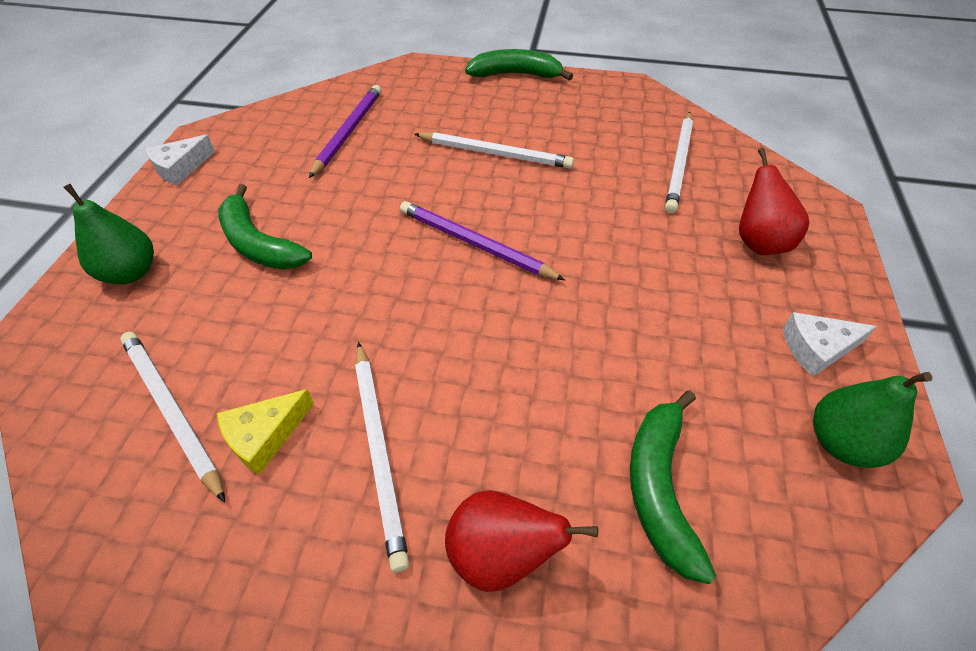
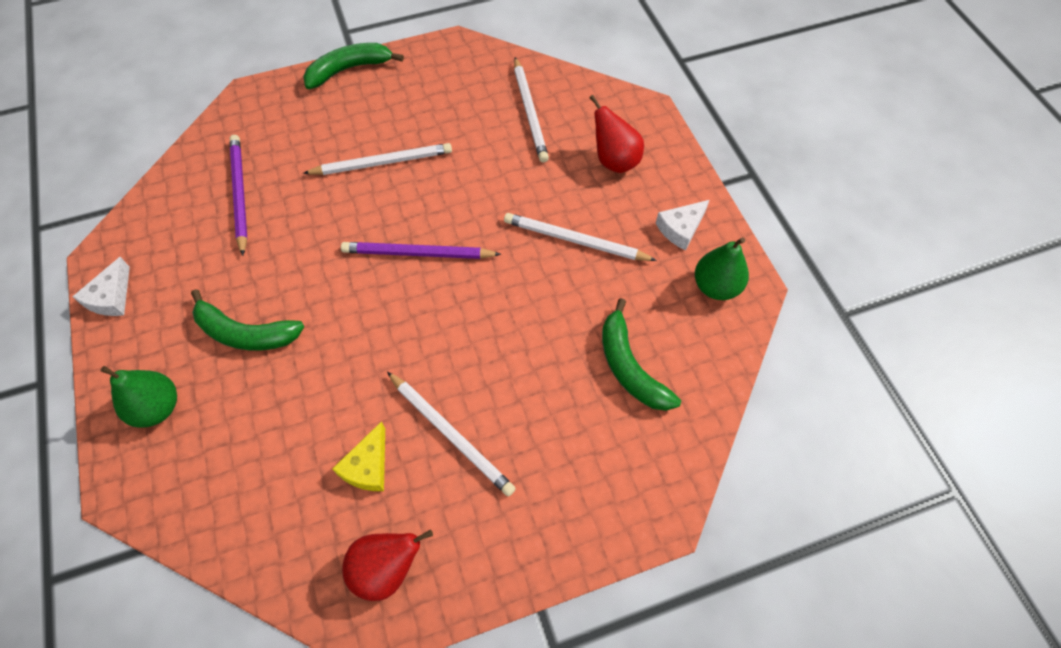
camera: 30 degrees left, 10 degrees up
(172, 411) = (288, 486): white pencil -> white pencil (575, 240)
(500, 554) = (561, 453): red pear -> red pear (387, 569)

